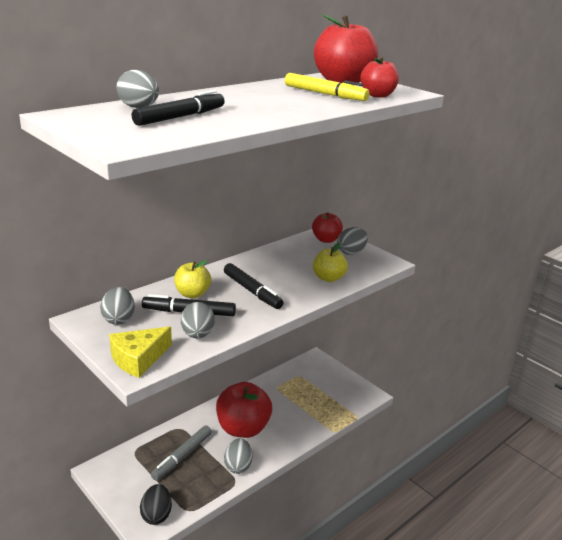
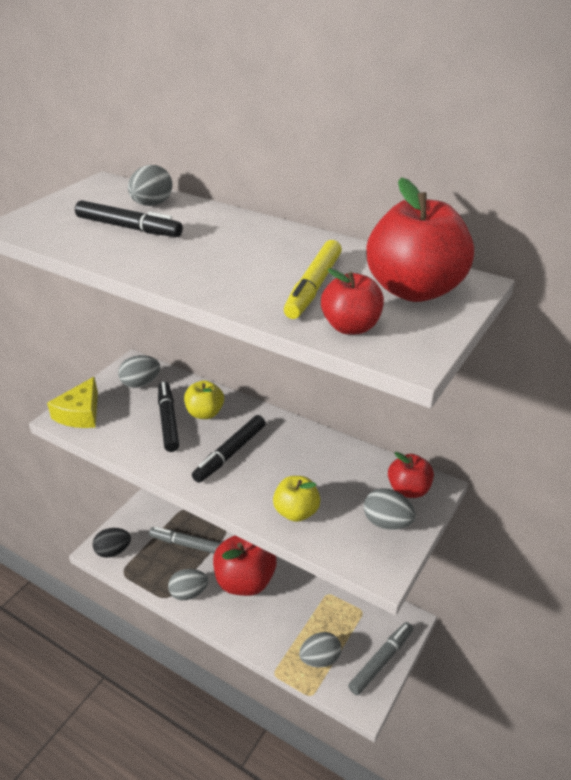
camera: 75 degrees right, 10 degrees up
(138, 358) = (80, 413): yellow cheese -> yellow cheese turned 105 degrees counterclockwise
(197, 335) = (129, 437): grey egg -> grey egg (320, 659)
(341, 379) = (381, 661): none -> grey marker

